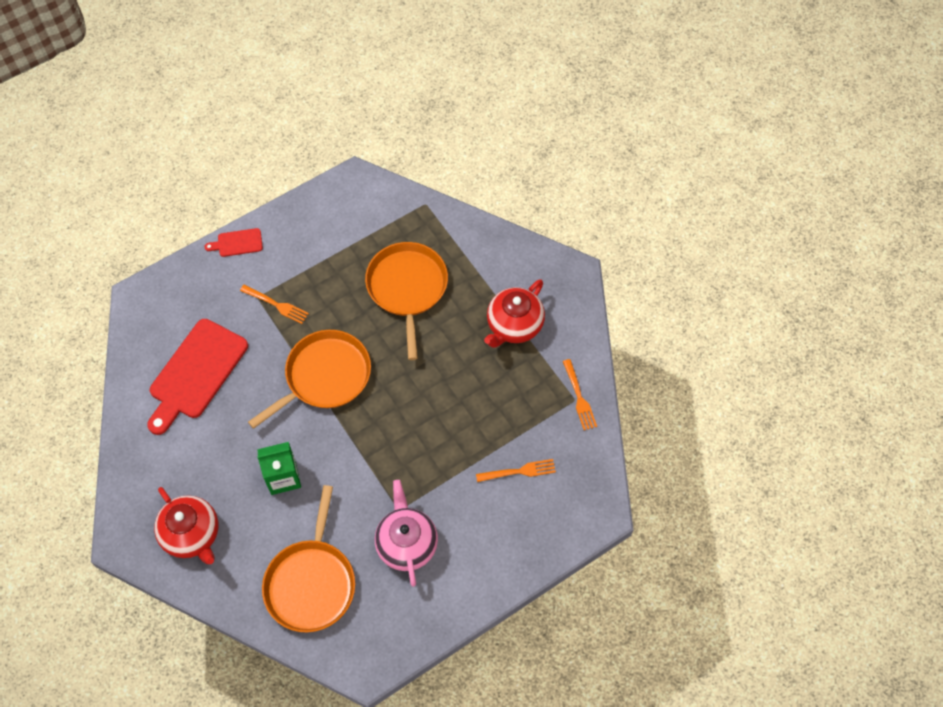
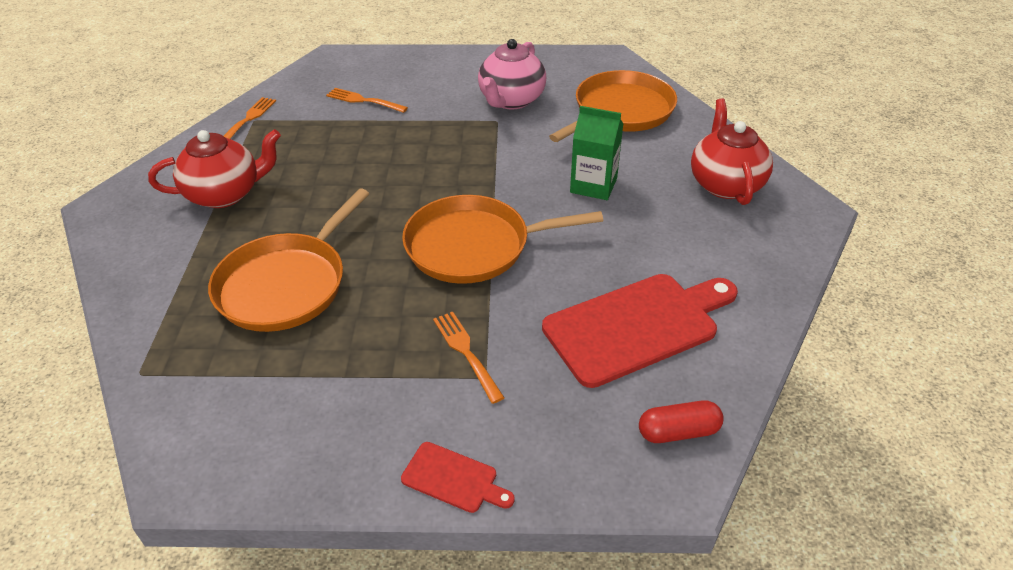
camera: 145 degrees left, 20 degrees down
(147, 322) = (678, 431): none -> red capsule

